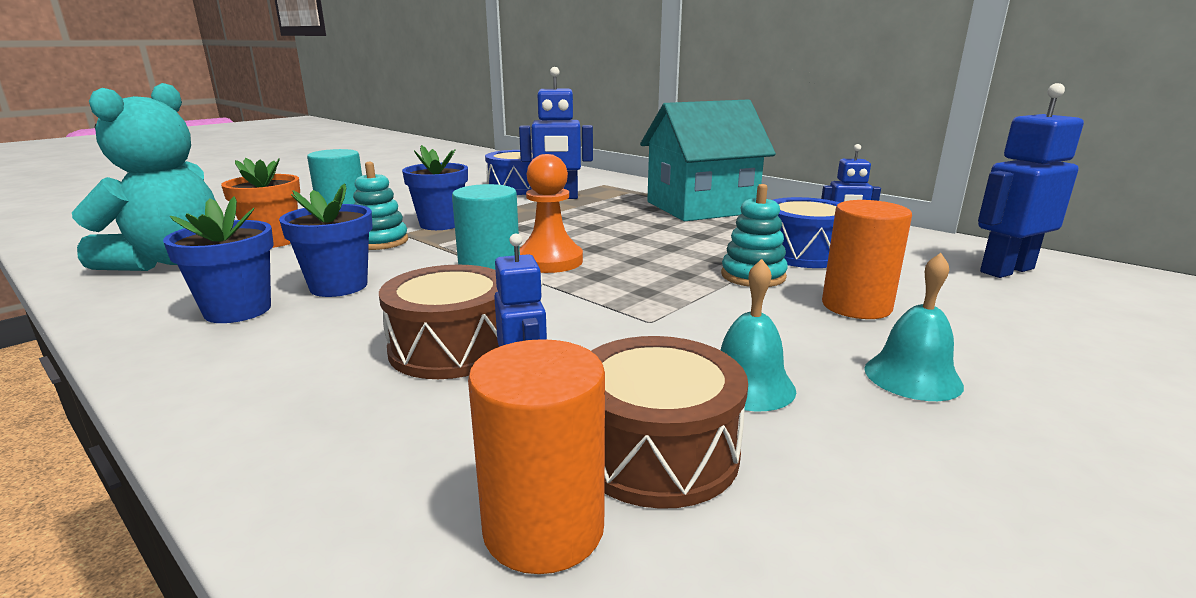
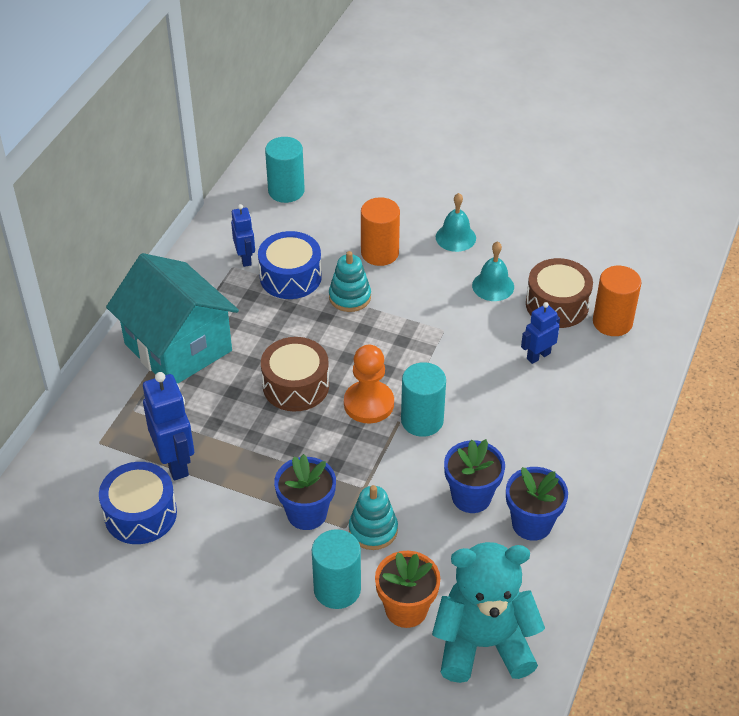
camera: 110 degrees left, 25 degrees up
(451, 348) = (518, 398): brown drum -> brown drum (296, 385)
(1006, 270) = (286, 191): blue robot -> turquoise cylinder

